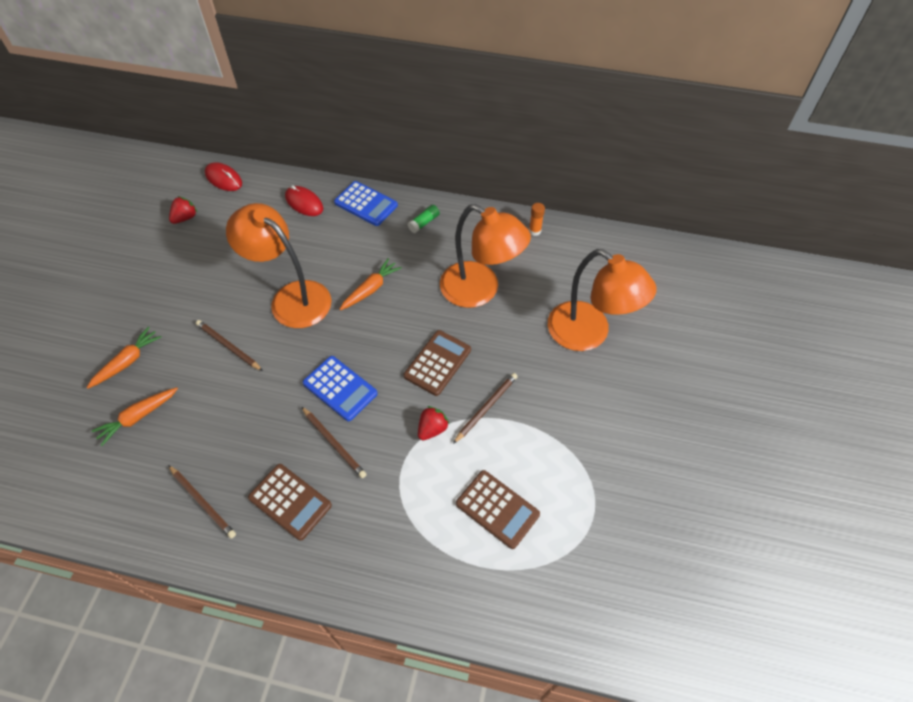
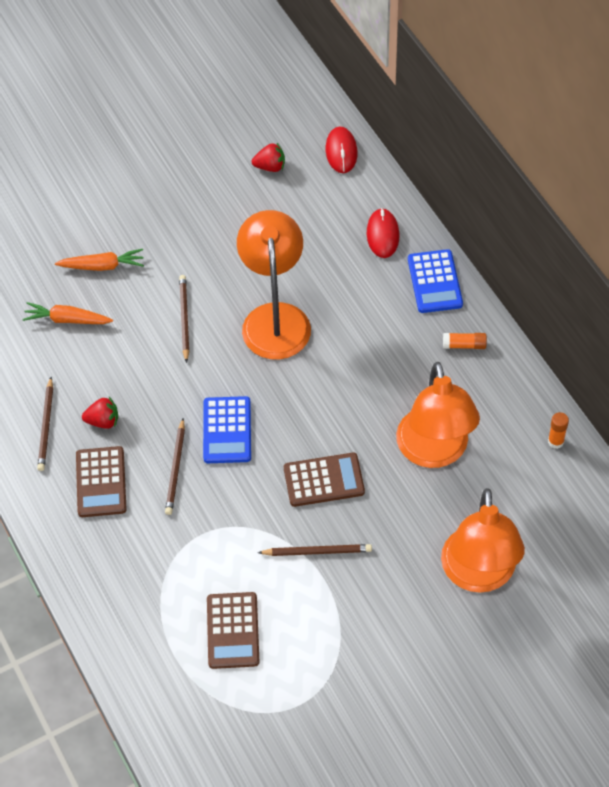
camera: 50 degrees right, 0 degrees up
(370, 289) = (346, 367): orange carrot -> none
(424, 223) = (464, 345): green glue stick -> orange glue stick
(432, 429) = (257, 527): red strawberry -> red strawberry (103, 421)

